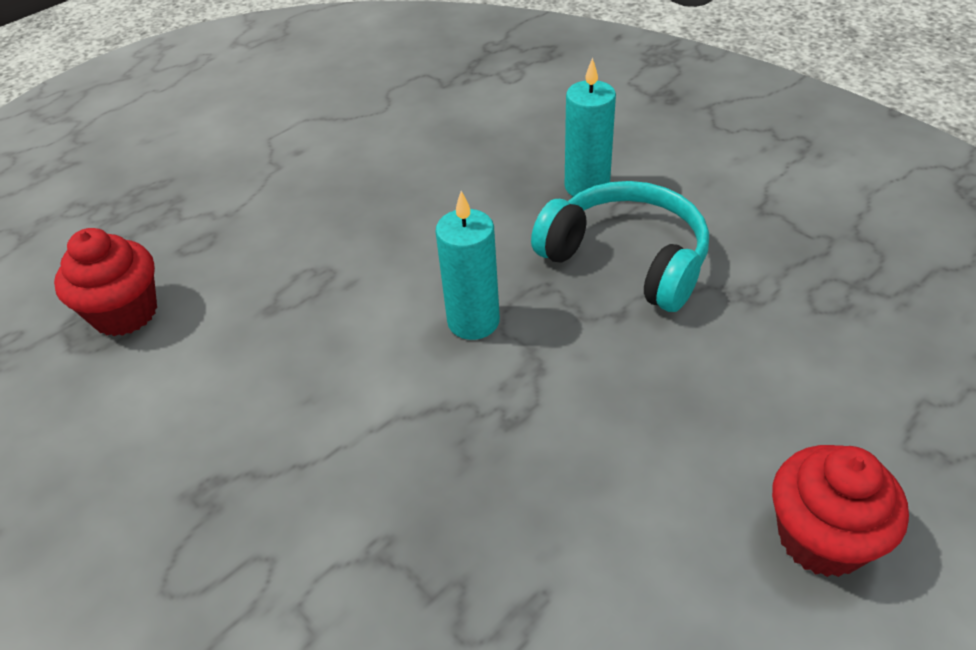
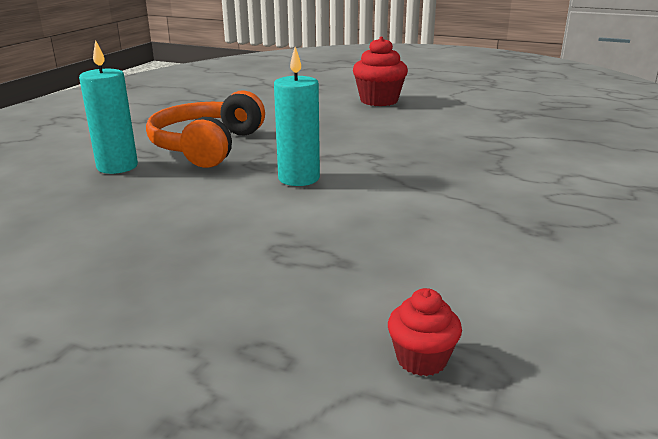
camera: 115 degrees left, 20 degrees down
(125, 313) = (421, 359): red cupcake -> red cupcake, size x0.56
(626, 259) = (207, 146): turquoise headphones -> orange headphones

